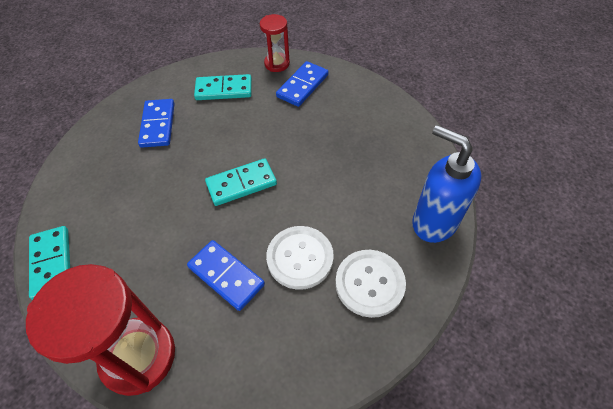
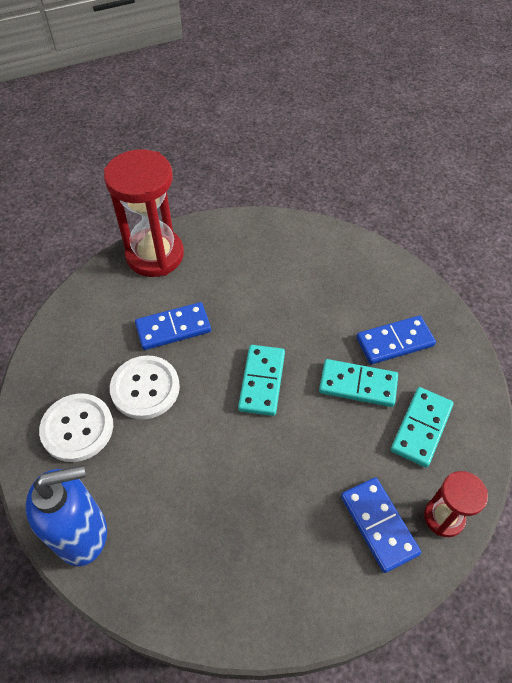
camera: 120 degrees right, 0 degrees up
(51, 263) = (273, 227): turquoise domino -> turquoise domino (358, 384)
(158, 125) = (395, 342): blue domino -> blue domino turned 45 degrees counterclockwise

